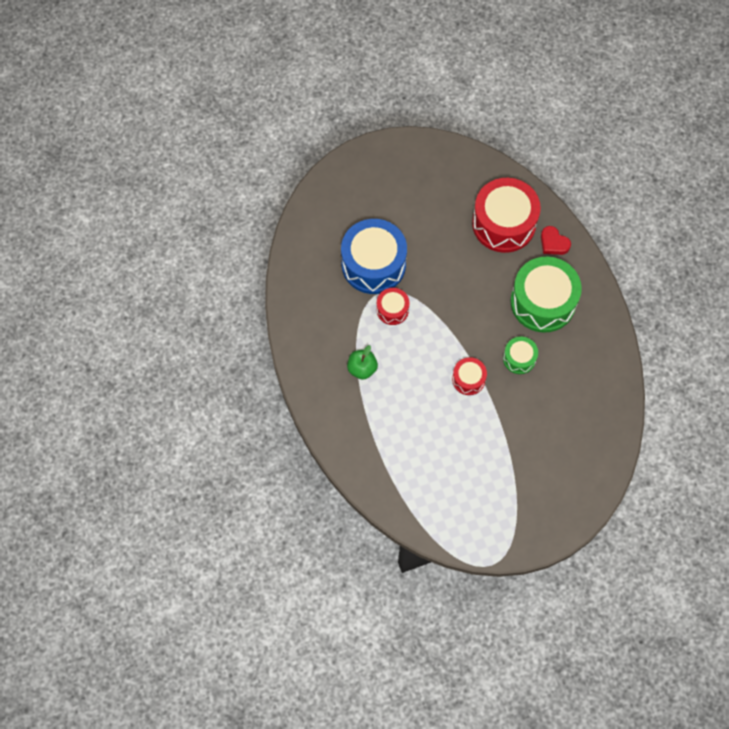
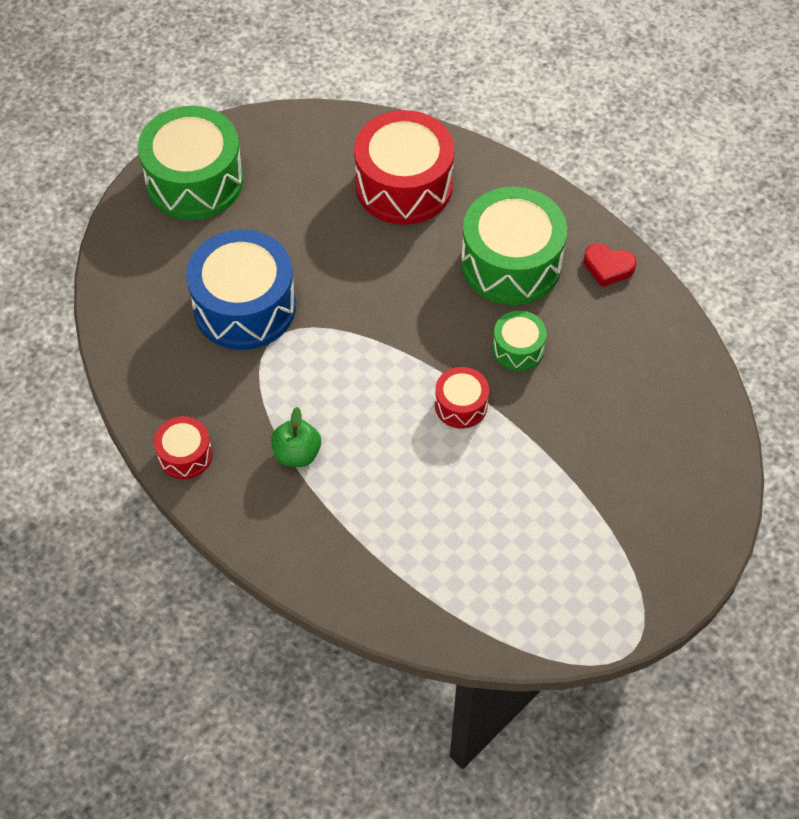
camera: 25 degrees left, 10 degrees down
(381, 169) = (194, 181): none -> green drum
(392, 310) = (302, 356): red drum -> red drum (185, 455)
(553, 243) = (485, 184): red heart -> red heart (608, 267)

